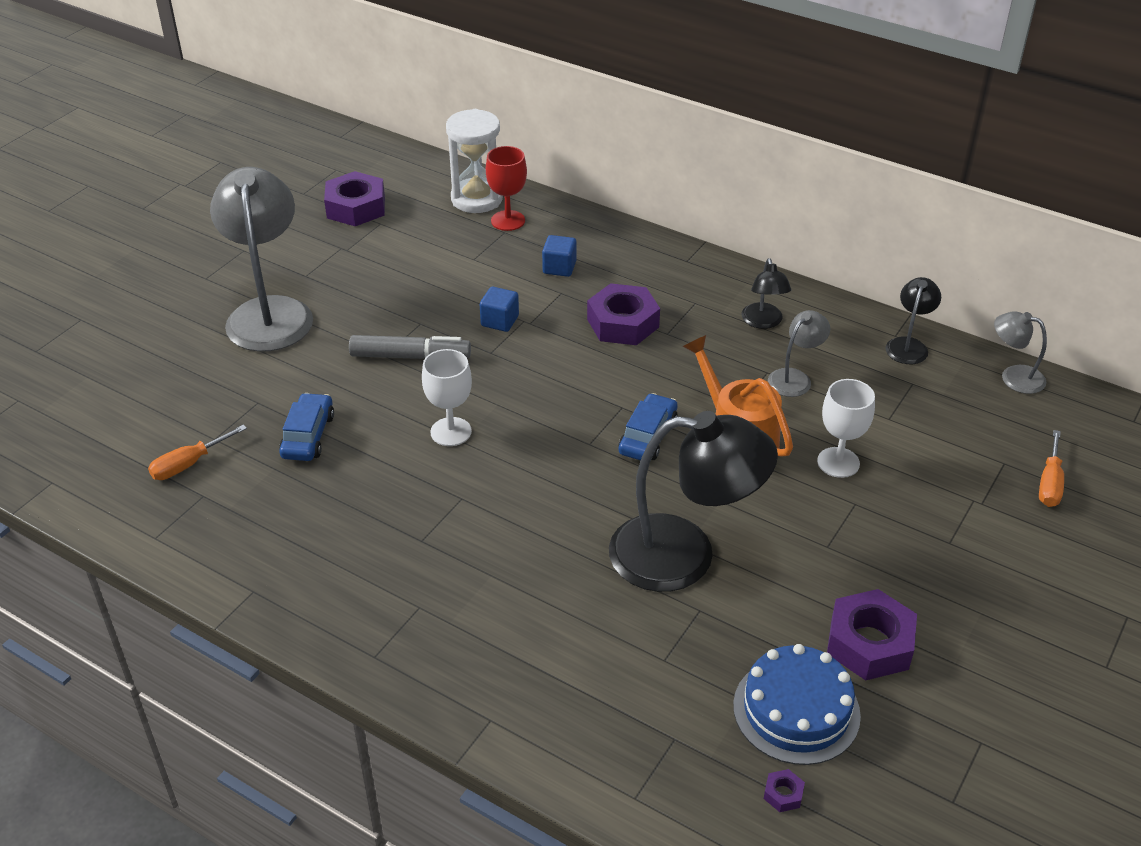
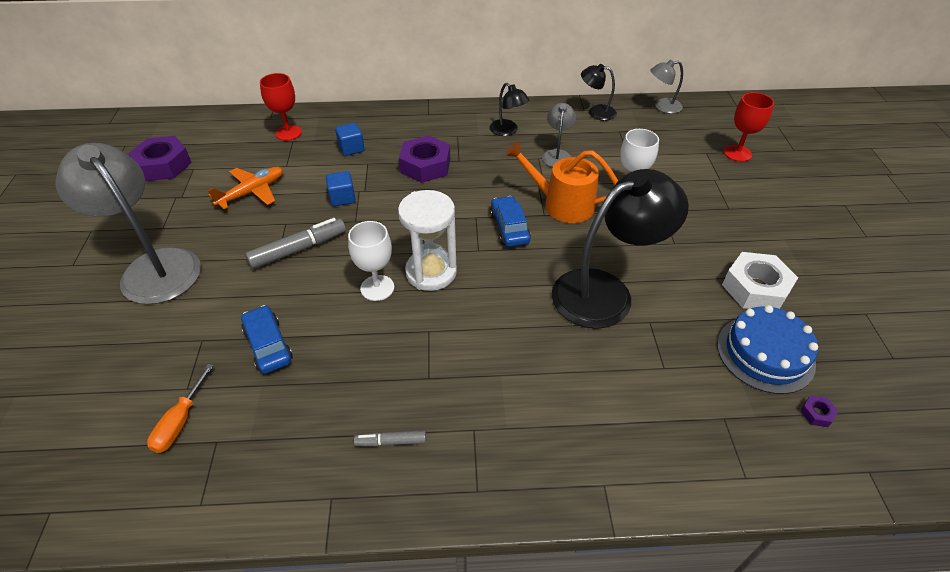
camera: 35 degrees left, 5 degrees up
(339, 575) = (391, 442): none -> grey marker
(416, 275) = (252, 192): none -> orange plane
(477, 199) = (253, 127): white hourglass -> white hourglass (431, 272)
(869, 643) = (755, 288): purple nut -> white nut
(908, 345) = (596, 112): black lamp -> black lamp turned 60 degrees counterclockwise
(1049, 483) = (737, 153): orange screwdriver -> red goblet

